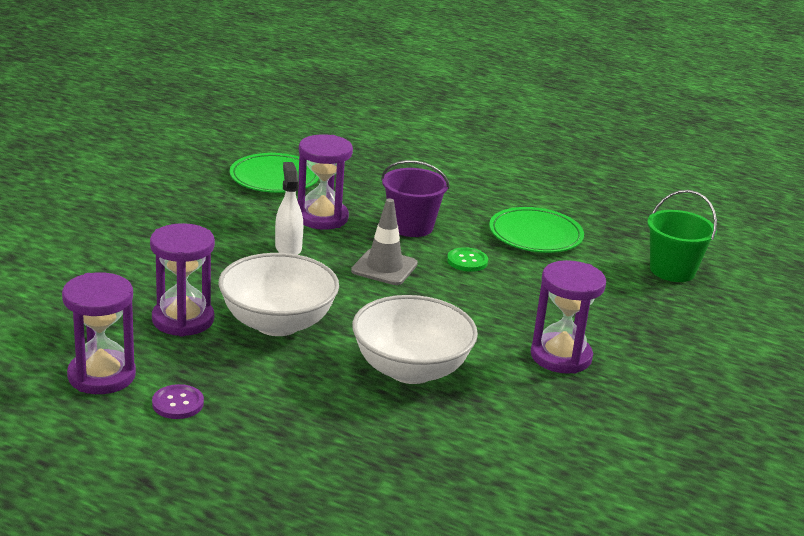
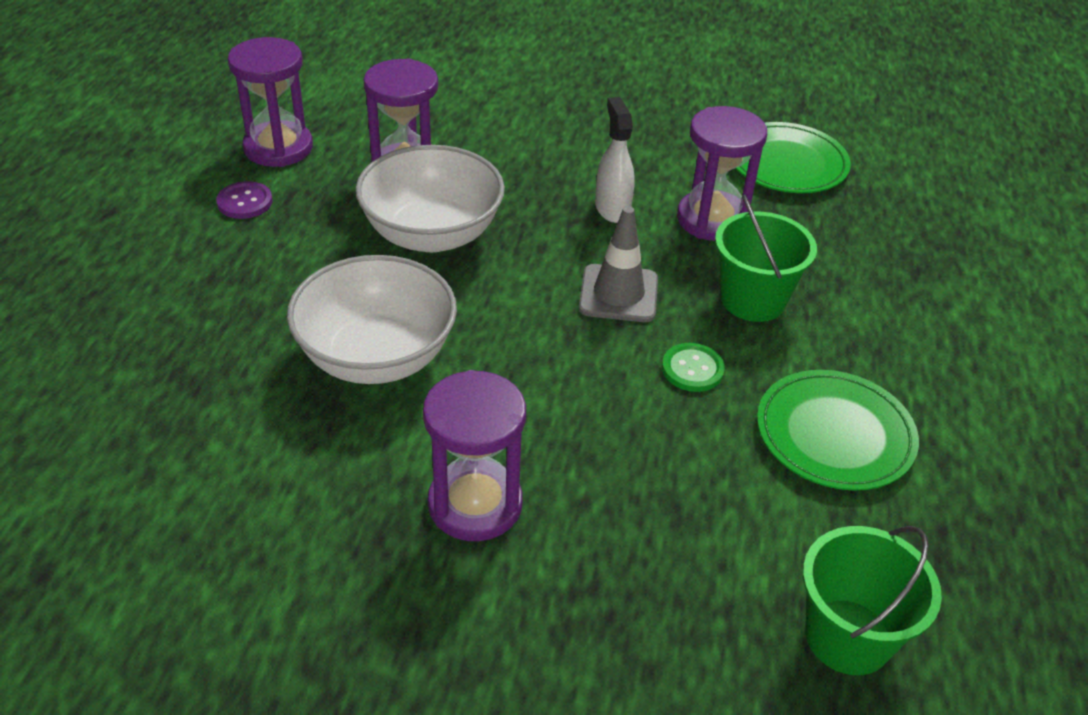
camera: 75 degrees right, 15 degrees up
(288, 248) = (612, 208): white spray bottle -> white spray bottle turned 75 degrees counterclockwise
(411, 226) = (753, 300): purple bucket -> green bucket

